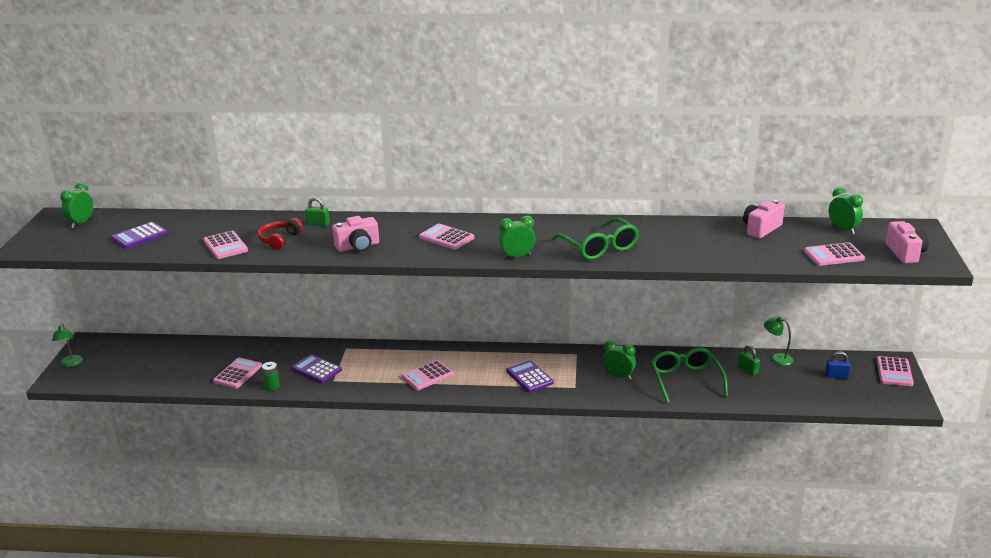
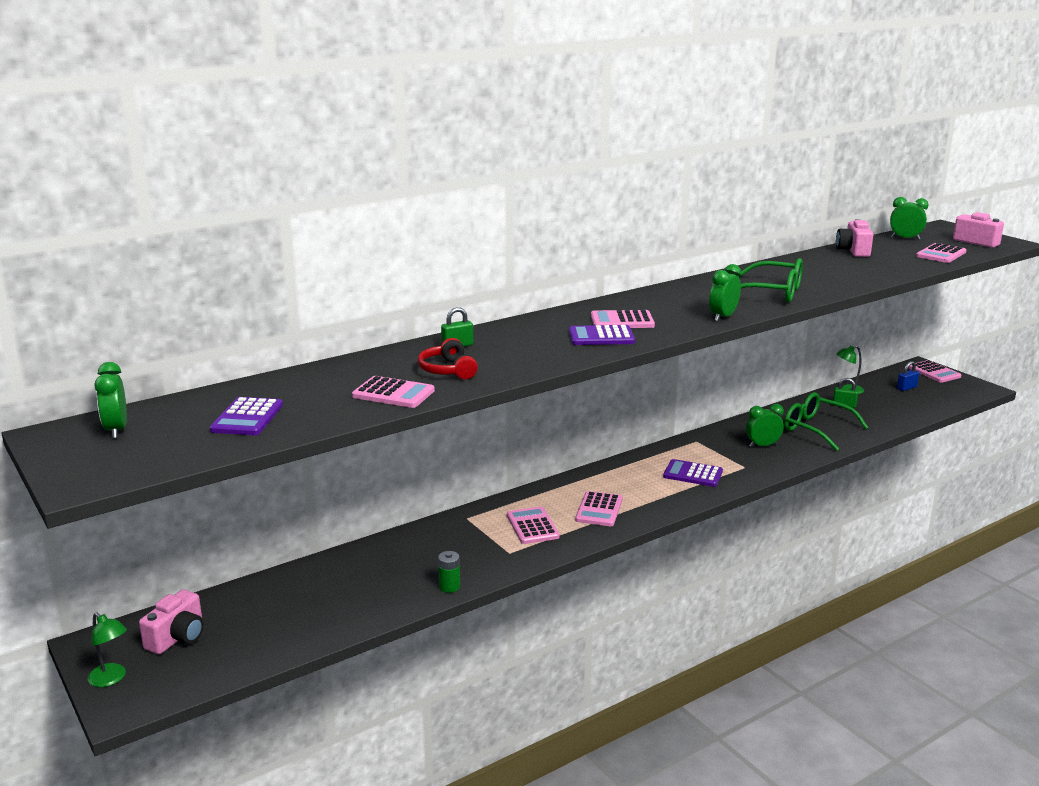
camera: 40 degrees left, 5 degrees down
(238, 374) = (382, 592): pink calculator -> pink calculator (532, 526)
(316, 369) = (471, 550): purple calculator -> purple calculator (601, 337)
(358, 247) = (552, 351): pink camera -> pink camera (177, 637)

